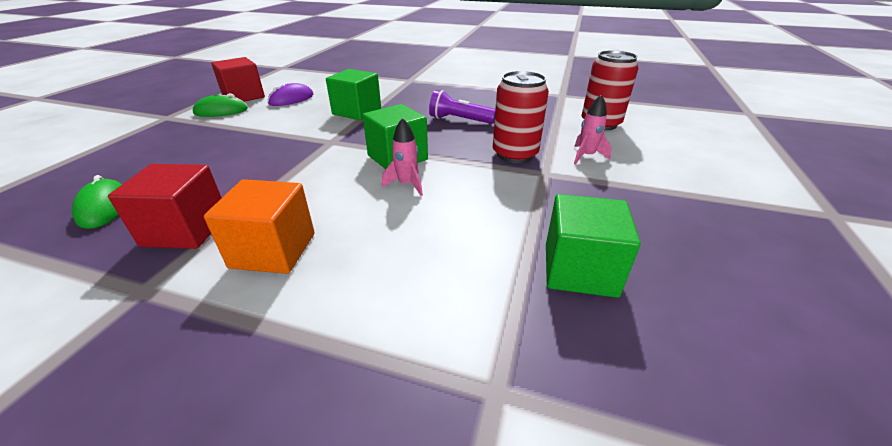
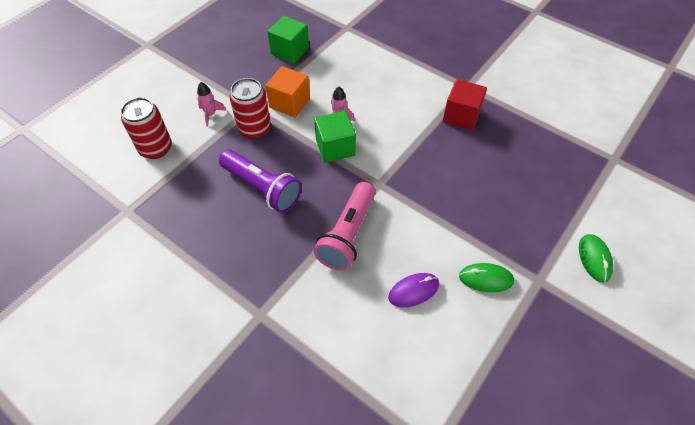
camera: 160 degrees left, 20 degrees up
(104, 207) = (516, 146): green mouse -> green mouse (594, 259)
(243, 96) = (471, 319): red cube -> none
(273, 250) = (415, 92): orange cube -> orange cube (289, 103)
(357, 111) = (347, 234): green cube -> pink flashlight
(459, 120) = (262, 188): purple flashlight -> purple flashlight, size x1.51

